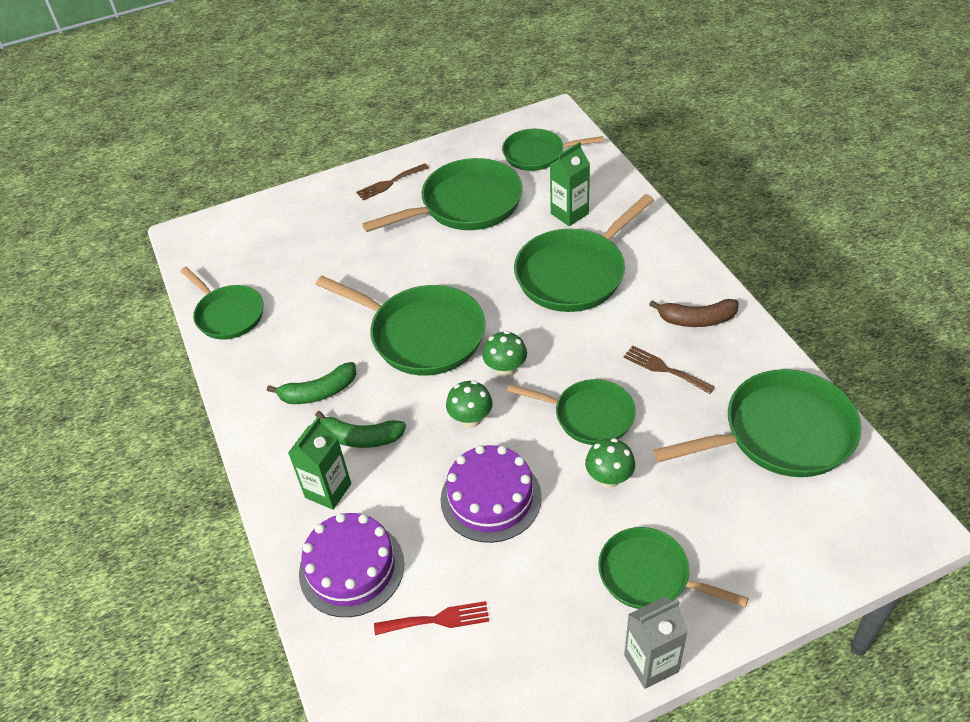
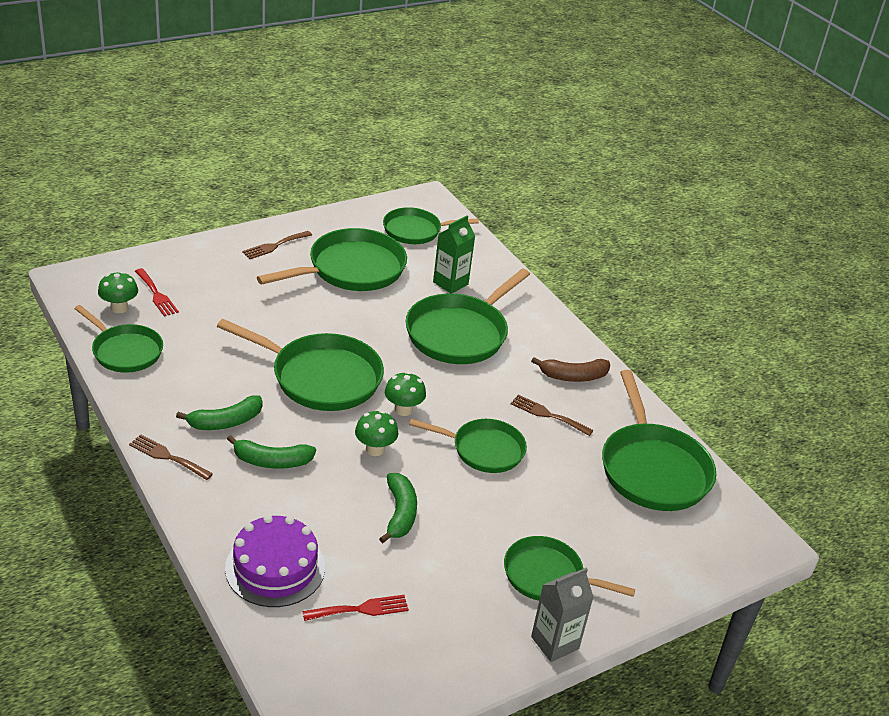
camera: 15 degrees left, 10 degrees down
(256, 436) = (167, 457): none -> brown fork
(266, 247) = (156, 294): none -> red fork
(328, 490) = (245, 504): green carton -> none
(491, 498) = (400, 513): purple cake -> green banana
(609, 478) = (506, 500): green mushroom -> green mushroom (119, 308)
(781, 433) = (652, 469): green pan -> green pan turned 105 degrees clockwise

